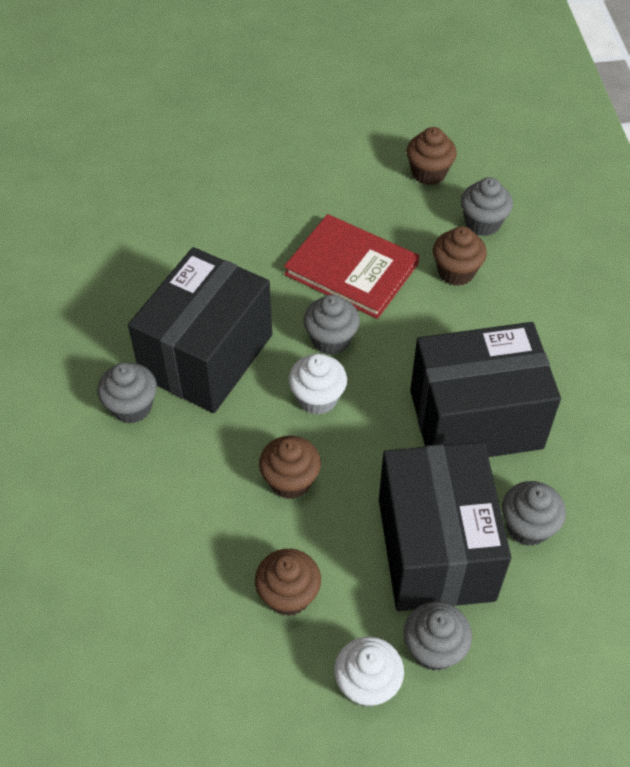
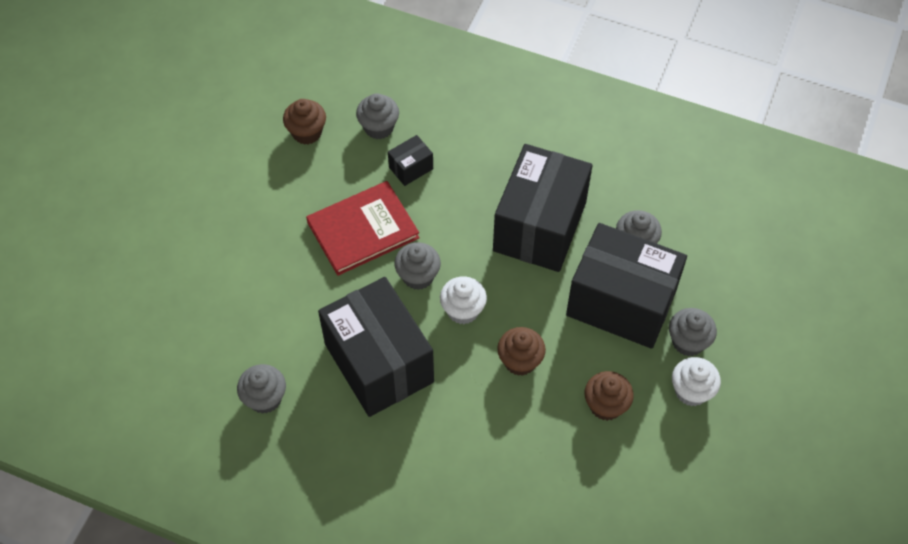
camera: 60 degrees left, 5 degrees up
(132, 407) = (392, 434): grey cupcake -> grey cupcake (265, 398)
(456, 272) = (411, 168): brown cupcake -> black box

